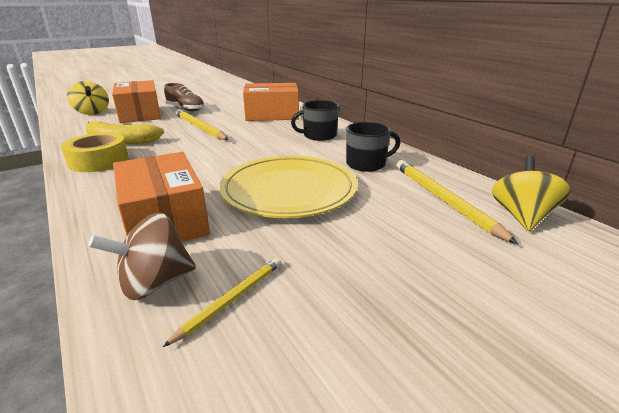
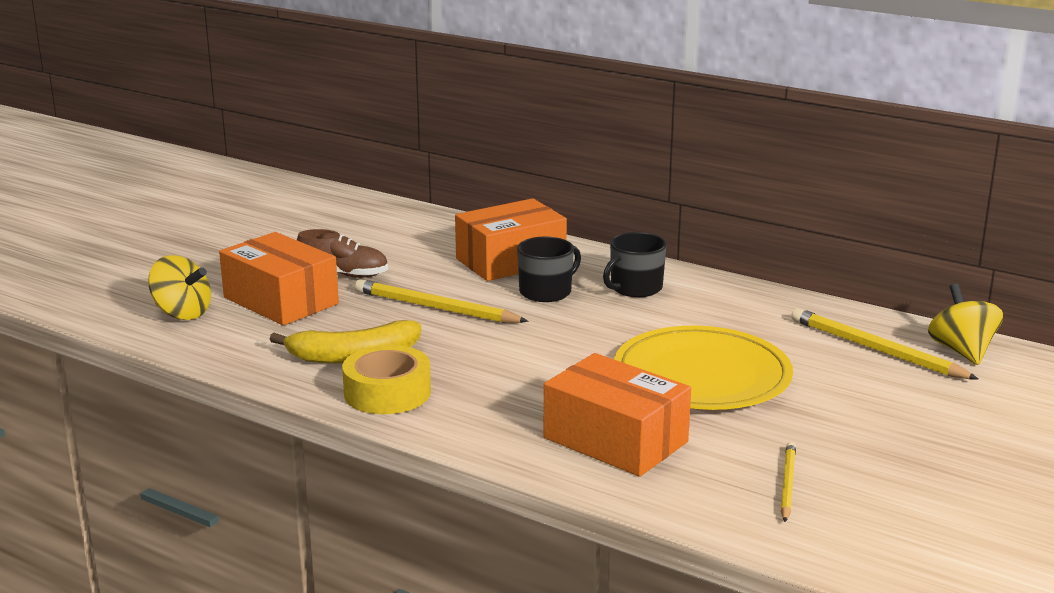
camera: 25 degrees left, 5 degrees down
(154, 283) = (703, 491): brown spinning top -> none
(366, 164) = (749, 321): black mug -> black mug (546, 292)

